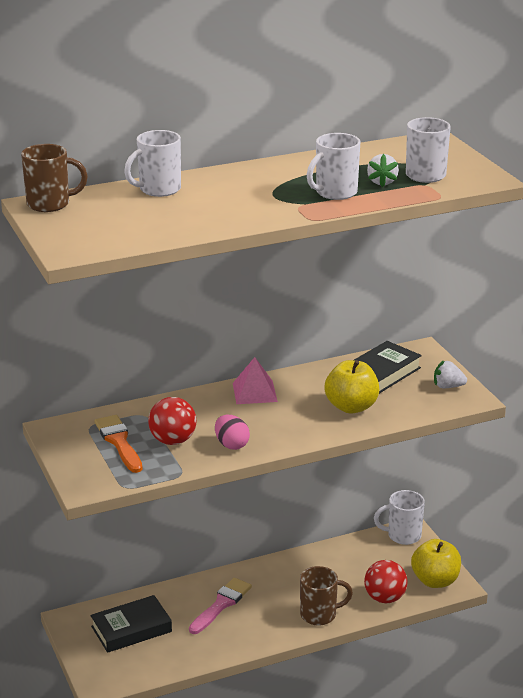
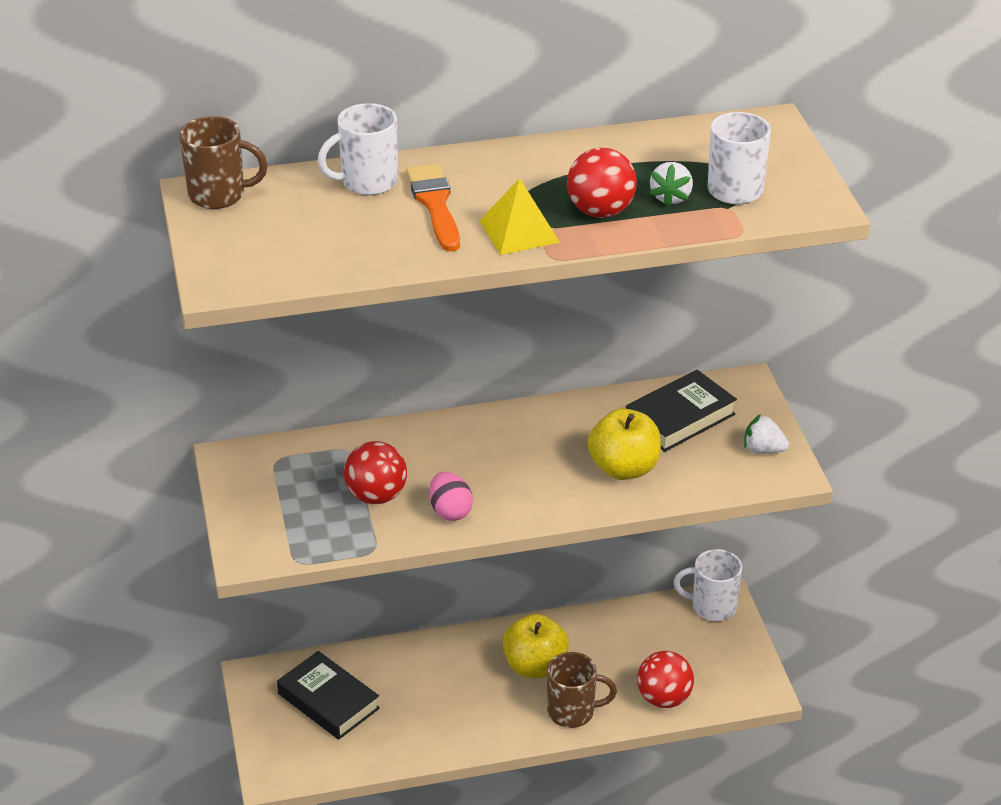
camera: 10 degrees right, 10 degrees up
(119, 442) = (307, 489): orange brush -> orange brush (435, 204)
(131, 629) = (328, 701): black book -> black book turned 60 degrees clockwise
(221, 604) = (450, 680): pink brush -> none
(254, 392) = (503, 429): pink pyramid -> none
(281, 207) = (519, 231): none -> yellow pyramid
(335, 193) = (600, 211): white mug -> red ball
(435, 581) = (737, 681): yellow apple -> yellow apple (535, 666)

